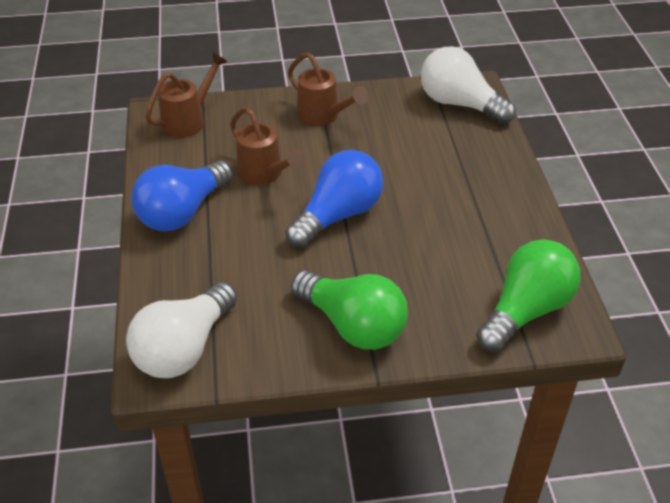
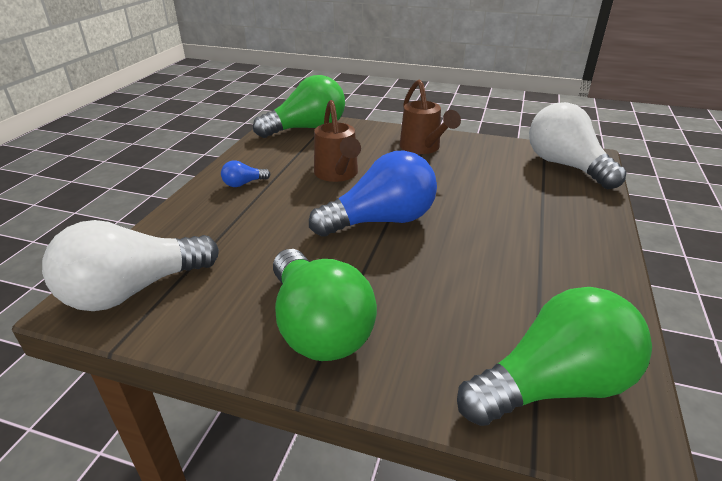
camera: 25 degrees right, 10 degrees down
(182, 212) = (243, 184): blue light bulb -> blue light bulb, size x0.42
(188, 121) = (307, 129): brown watering can -> green light bulb

